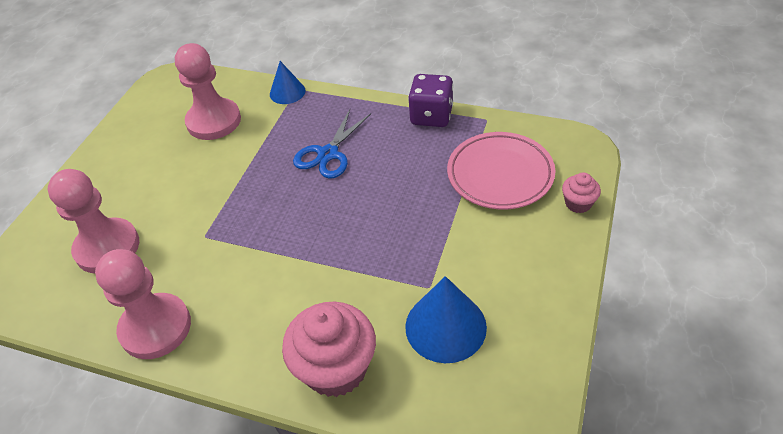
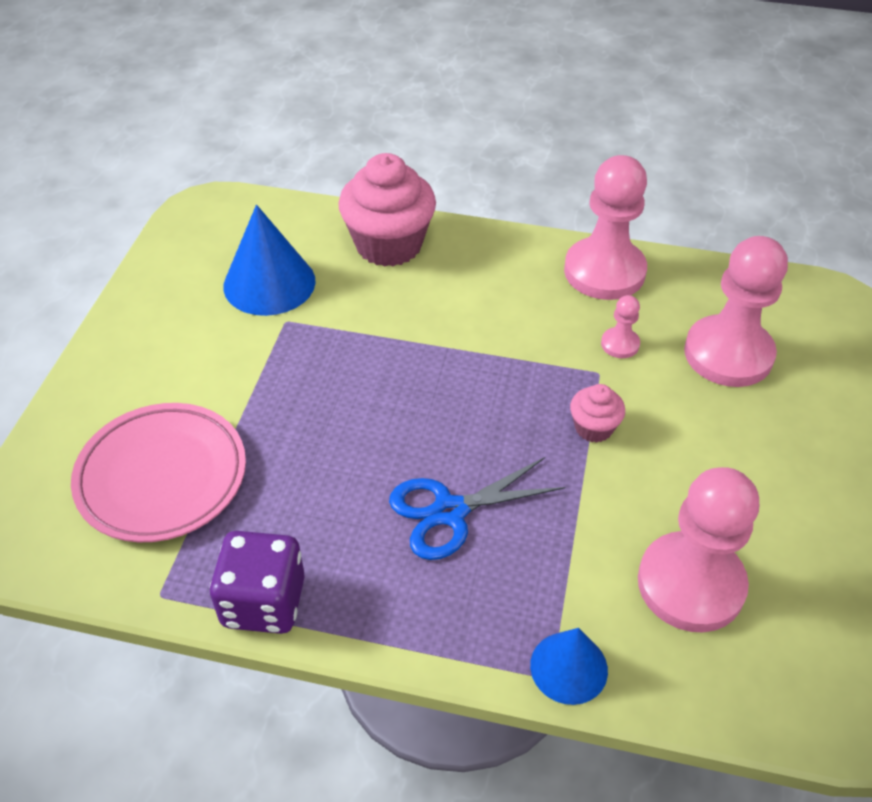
camera: 170 degrees right, 0 degrees up
(178, 258) = (620, 344): none -> pink pawn
(328, 154) = (449, 511): blue scissors -> blue scissors turned 135 degrees counterclockwise
(578, 203) = (59, 432): pink cupcake -> pink cupcake (593, 428)

